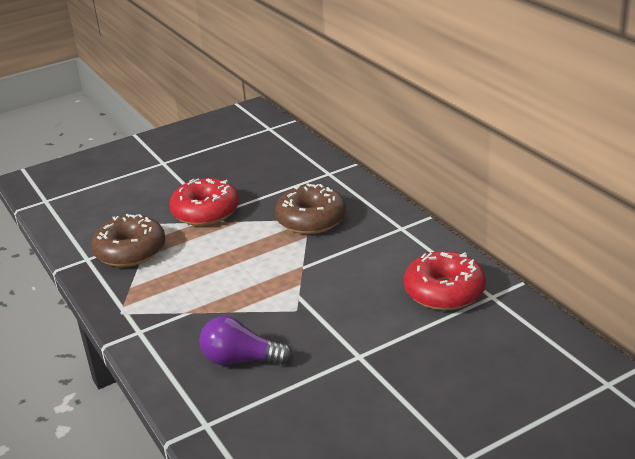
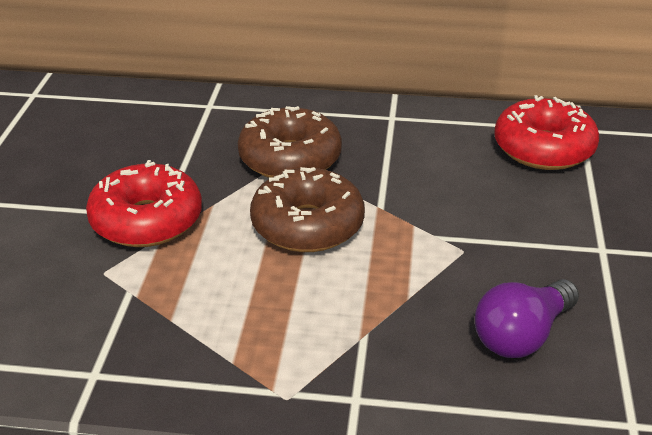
camera: 55 degrees left, 5 degrees up
(130, 251) = (141, 323): brown donut -> brown donut (307, 225)

